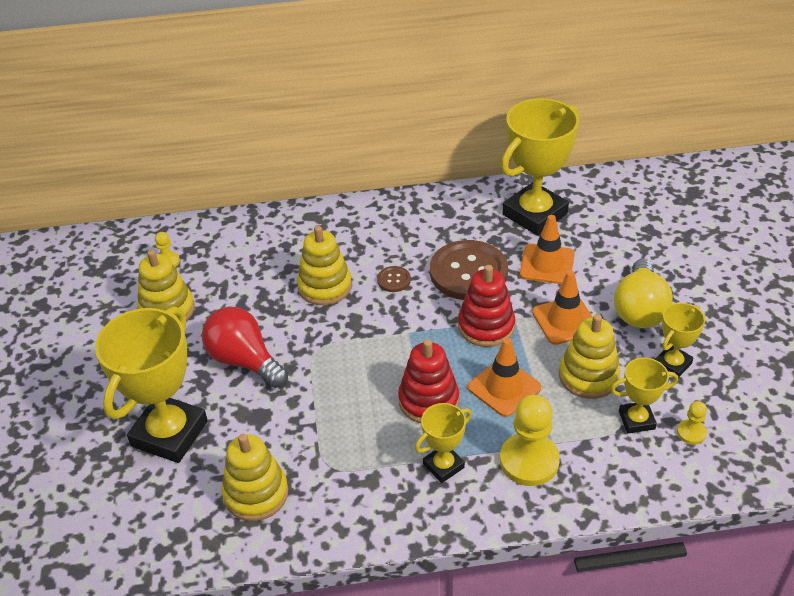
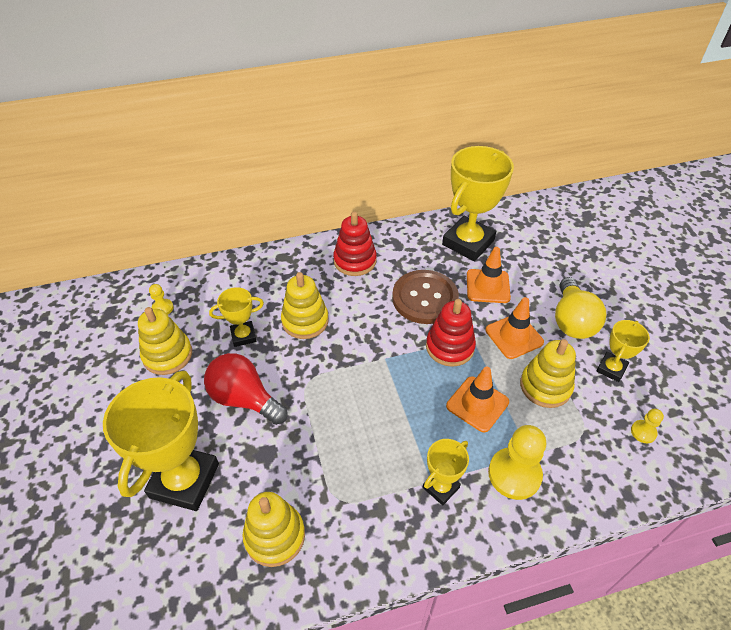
camera: 10 degrees left, 5 degrees up
(394, 280) = (363, 310): brown button -> none
(428, 400) = (415, 423): red stacking toy -> red stacking toy (355, 261)
(636, 420) = (595, 424): yellow trophy -> yellow trophy (243, 336)

